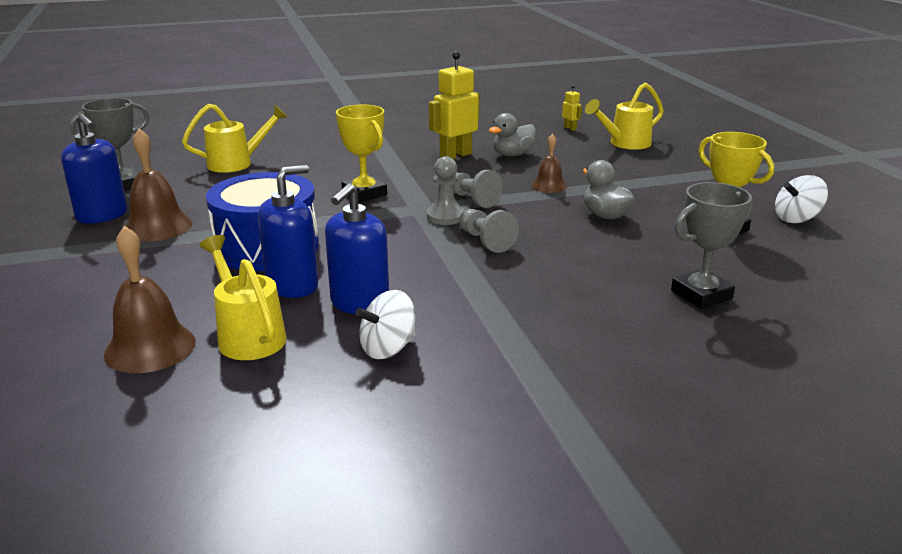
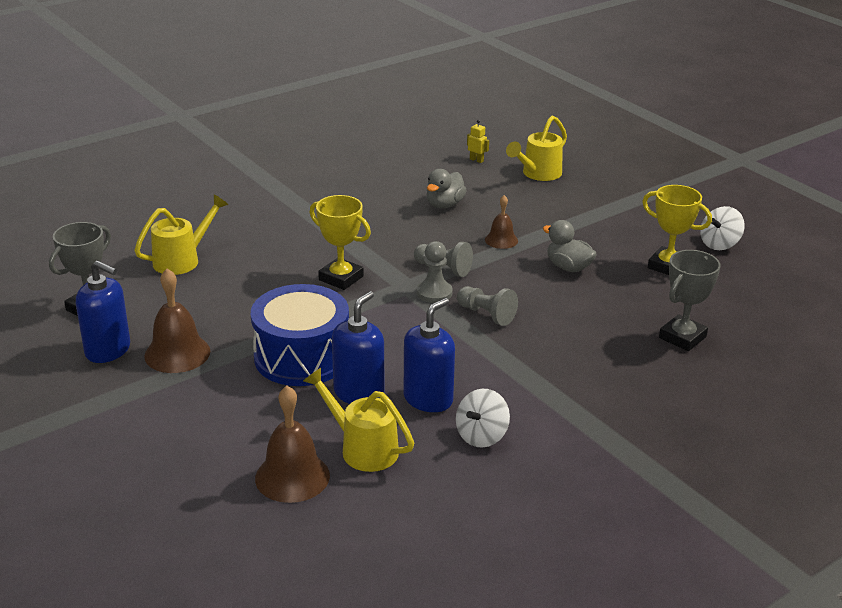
camera: 20 degrees left, 5 degrees up
(359, 303) = (428, 399): blue soap dispenser -> blue soap dispenser turned 150 degrees counterclockwise
(455, 155) = (391, 214): yellow robot -> none

